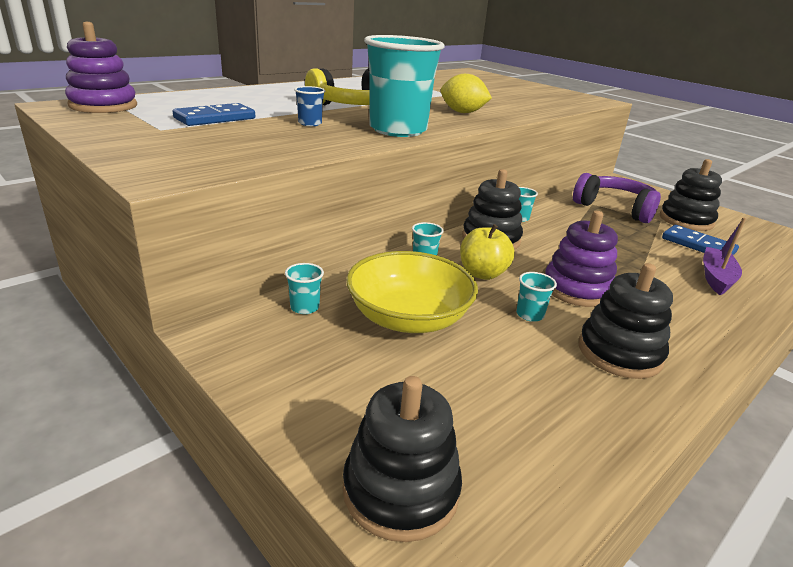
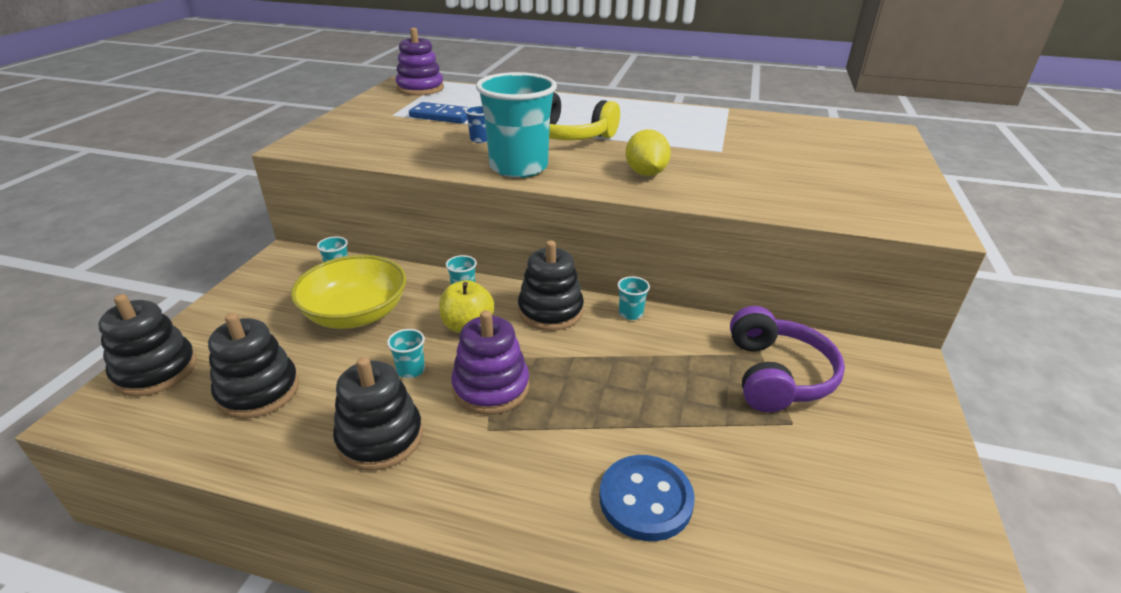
camera: 60 degrees right, 5 degrees up
(686, 220) = (836, 450): black stacking toy -> black stacking toy (258, 391)
(698, 245) = (746, 472): blue domino -> none
(716, 277) = (645, 499): purple boat -> blue button

